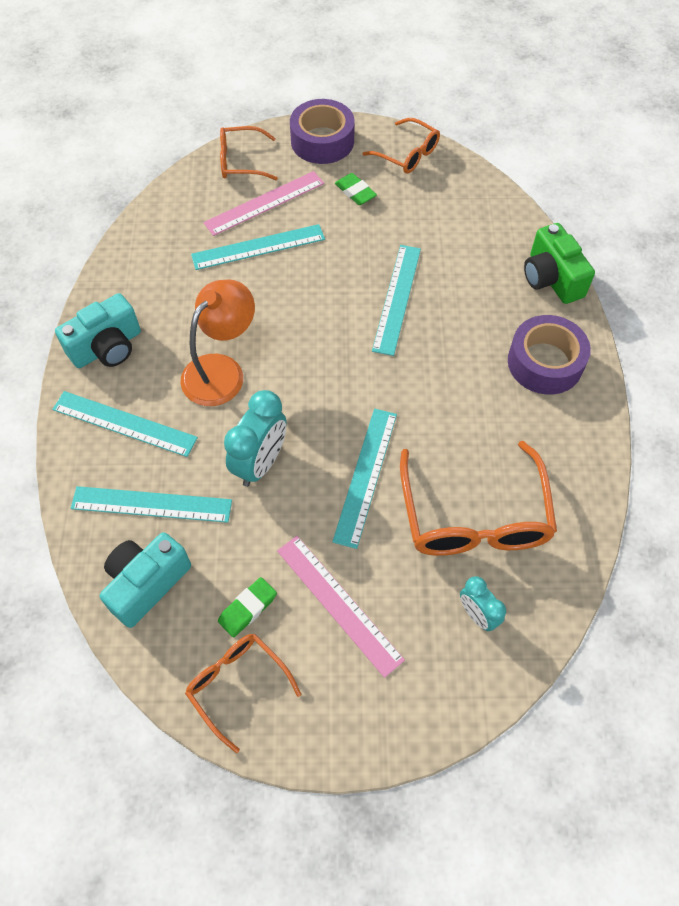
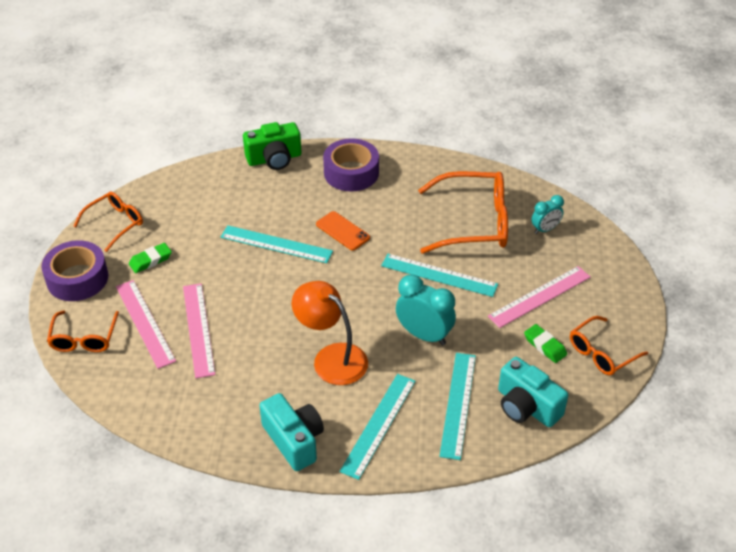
camera: 85 degrees left, 15 degrees down
(258, 247) = (198, 329): turquoise ruler -> pink ruler
(431, 363) = (343, 231): none -> orange phone

